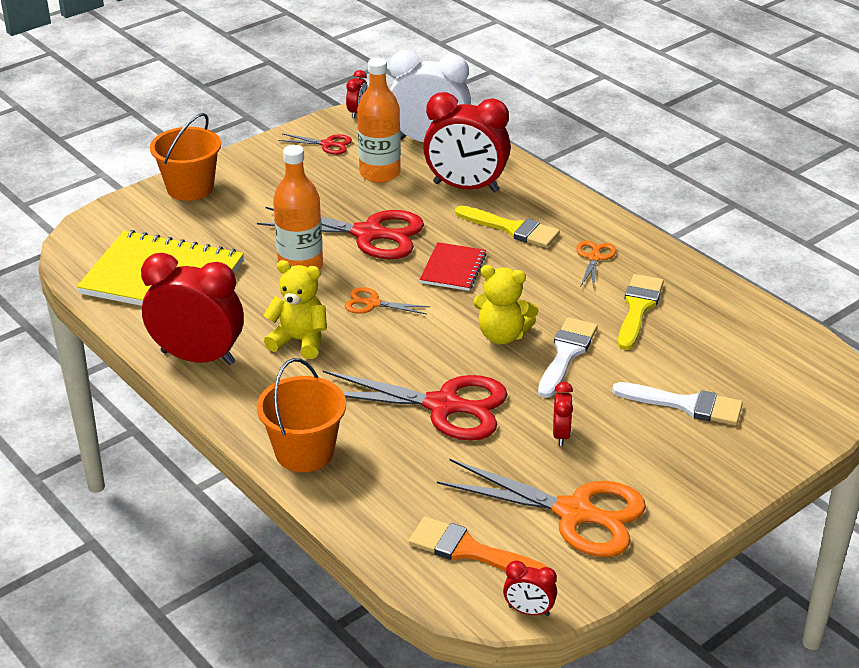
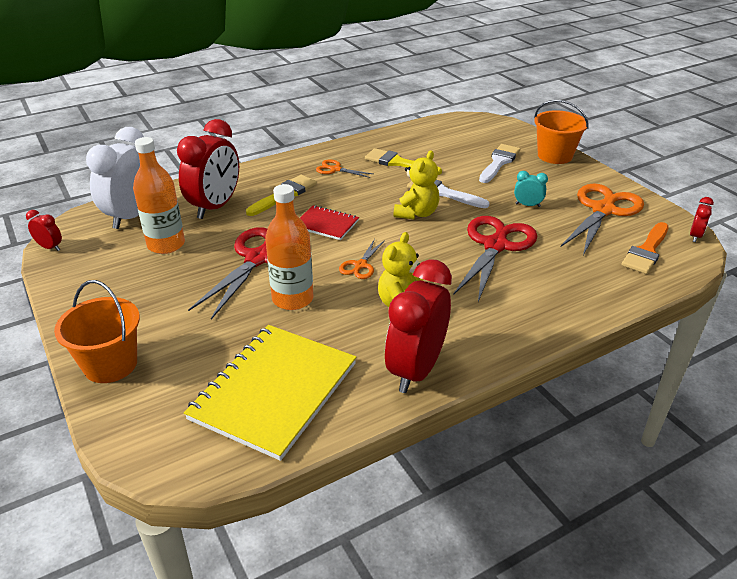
camera: 80 degrees left, 0 degrees up
(304, 452) = (550, 314): orange bucket -> orange bucket (555, 156)
(327, 144) = (94, 269): red scissors -> none
(561, 435) = (527, 205): red clock -> turquoise clock

